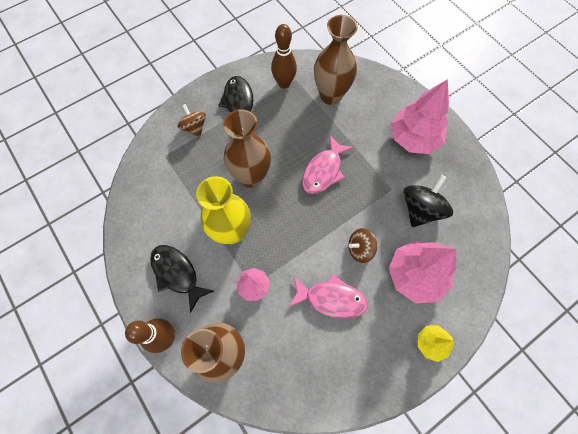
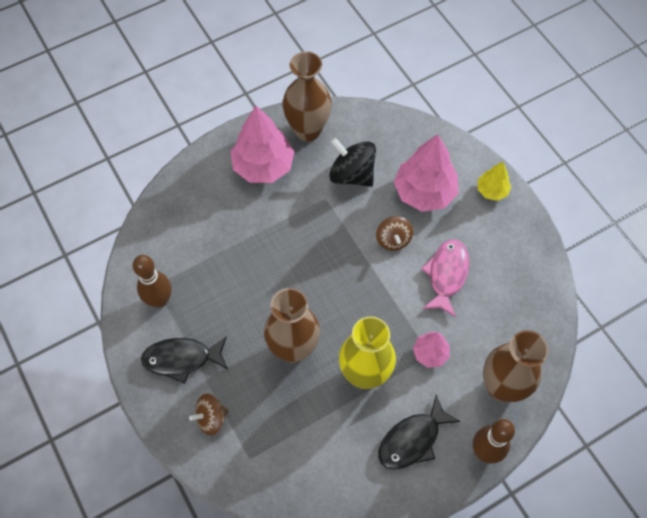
camera: 85 degrees left, 5 degrees down
(323, 171) = (294, 266): pink fish -> none
(331, 95) = (189, 246): brown vase -> brown vase (307, 130)

